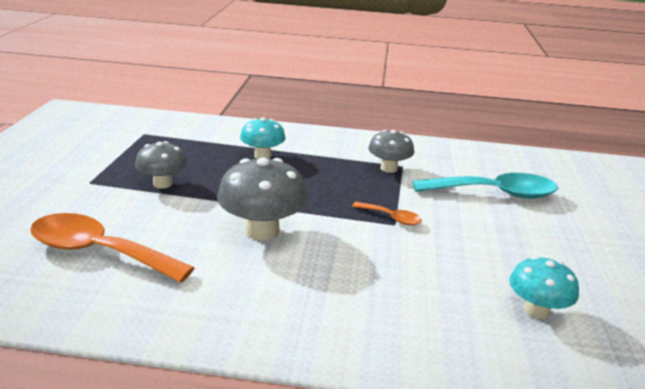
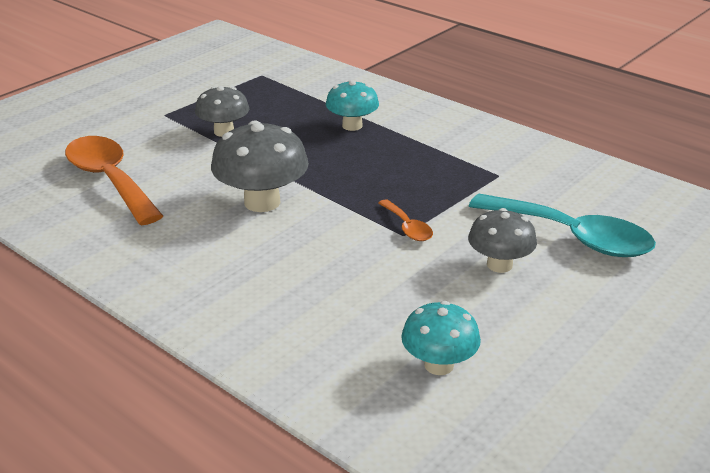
camera: 35 degrees right, 5 degrees up
(388, 168) = (477, 174): grey mushroom -> grey mushroom (499, 265)

